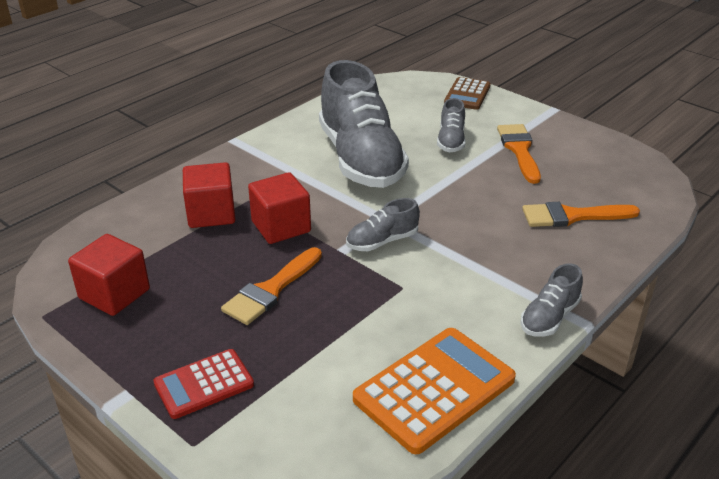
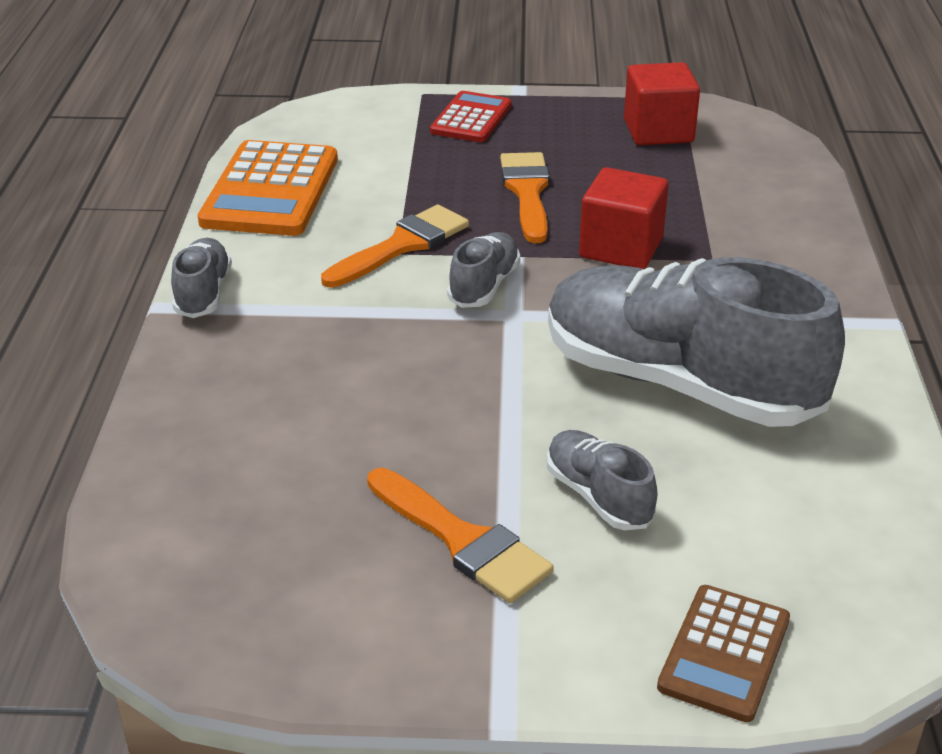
camera: 140 degrees right, 0 degrees up
(211, 214) = (719, 225): red cube -> none
(467, 94) = (724, 653): brown calculator -> brown calculator turned 135 degrees counterclockwise
(573, 216) = (266, 443): orange brush -> orange brush (401, 246)

